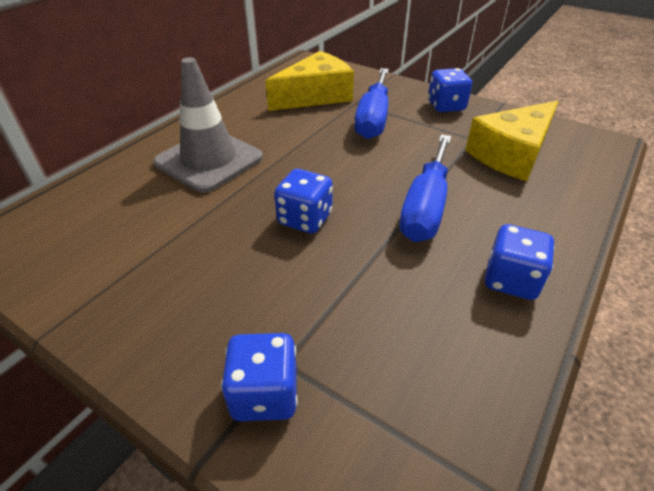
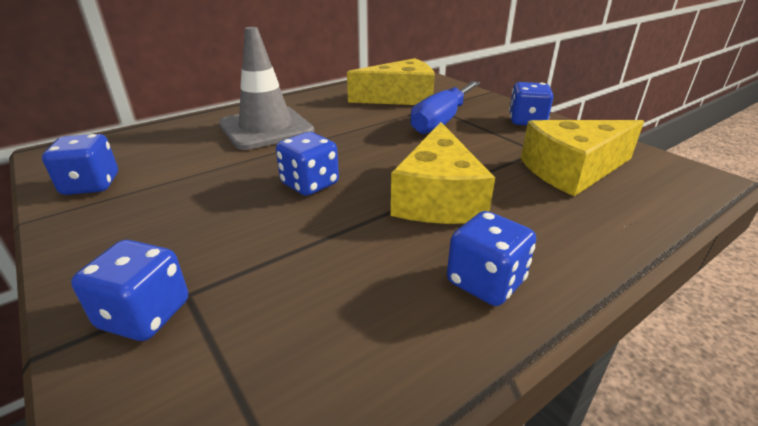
camera: 20 degrees right, 10 degrees down
(76, 273) = (91, 185): none -> blue dice
(425, 207) = (438, 197): blue screwdriver -> yellow cheese

